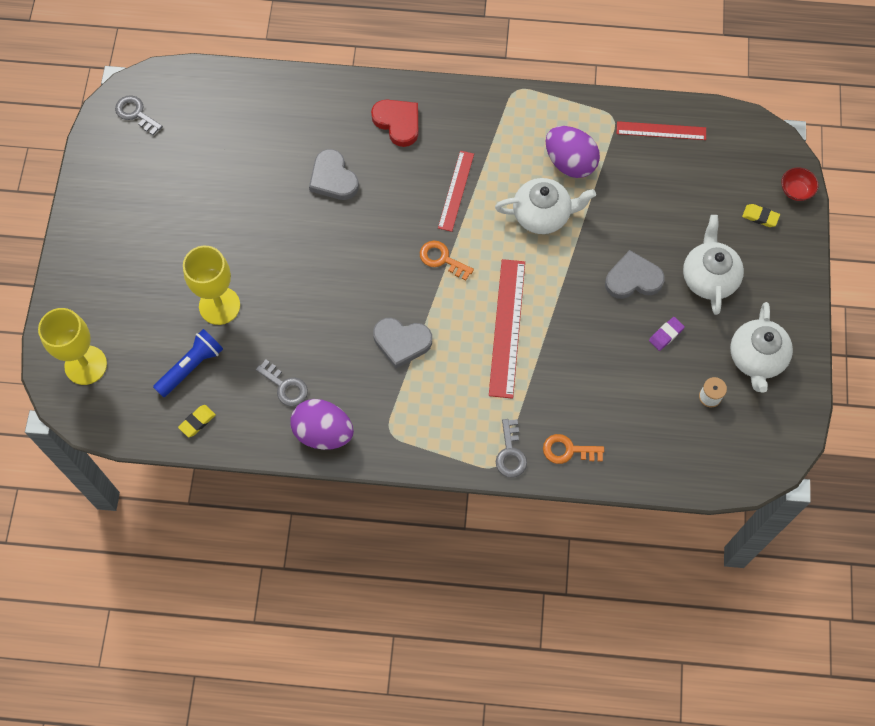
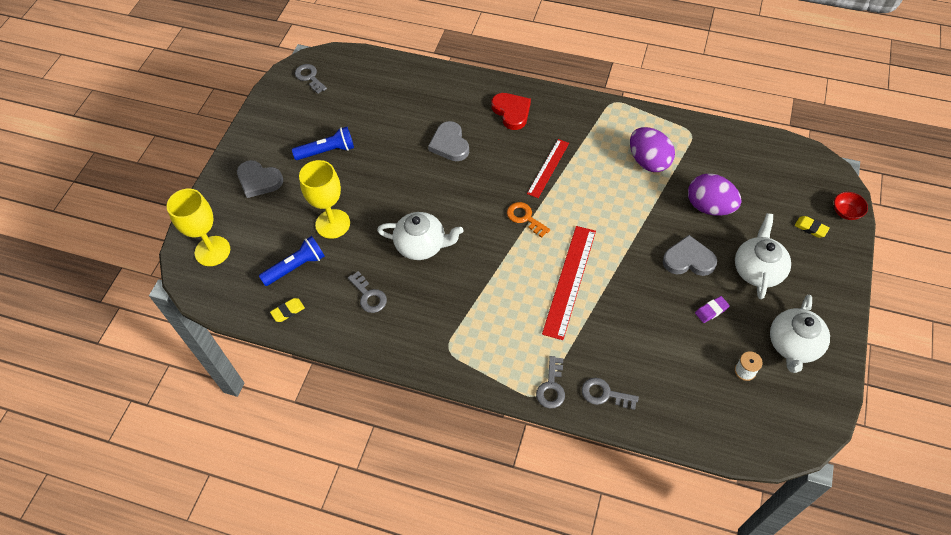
camera: 15 degrees right, 10 degrees down
(186, 212) = (327, 151): none -> blue flashlight
(323, 432) = (391, 339): purple egg -> purple egg (709, 207)
(401, 342) = (476, 277): grey heart -> grey heart (259, 181)
(542, 215) = (617, 197): white teapot -> white teapot (421, 245)
(568, 450) = (604, 394): orange key -> grey key
(661, 130) = (731, 149): red ruler -> none

